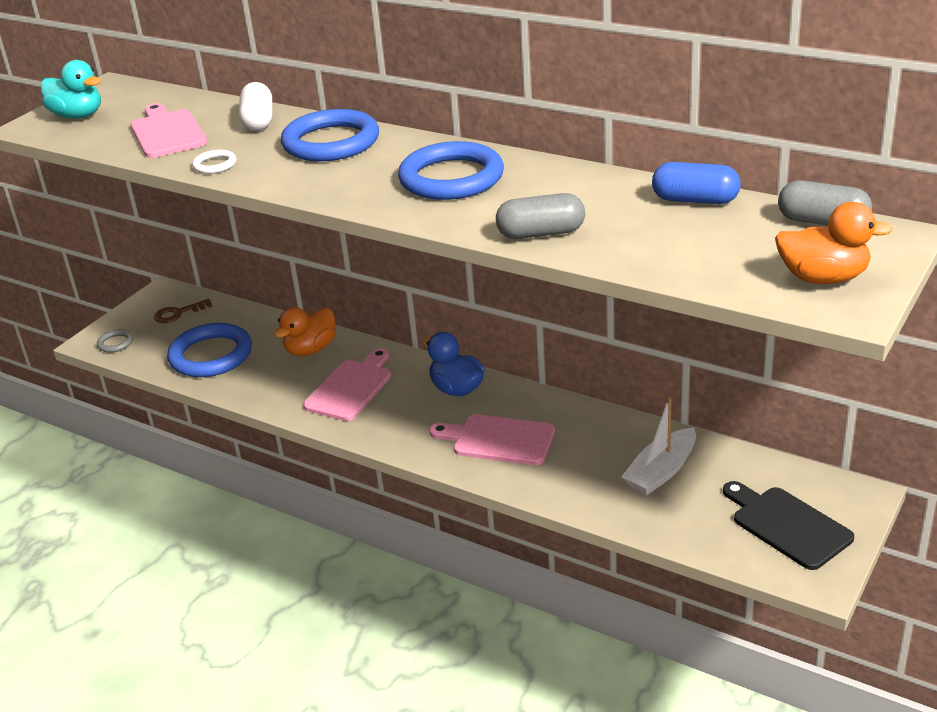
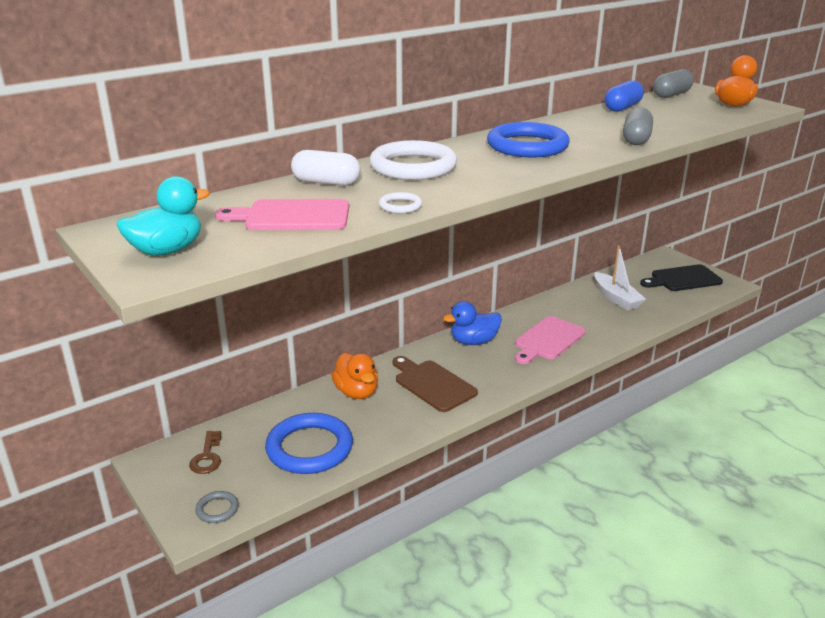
camera: 70 degrees left, 5 degrees down
(331, 142) = (413, 167): blue ring -> white ring
(351, 388) = (432, 384): pink cutting board -> brown cutting board

